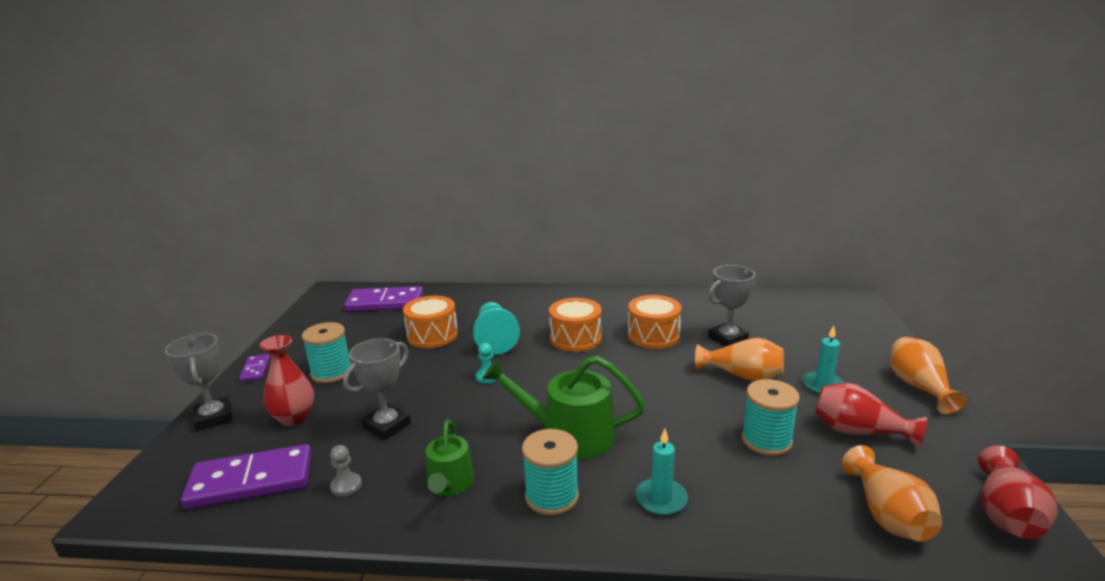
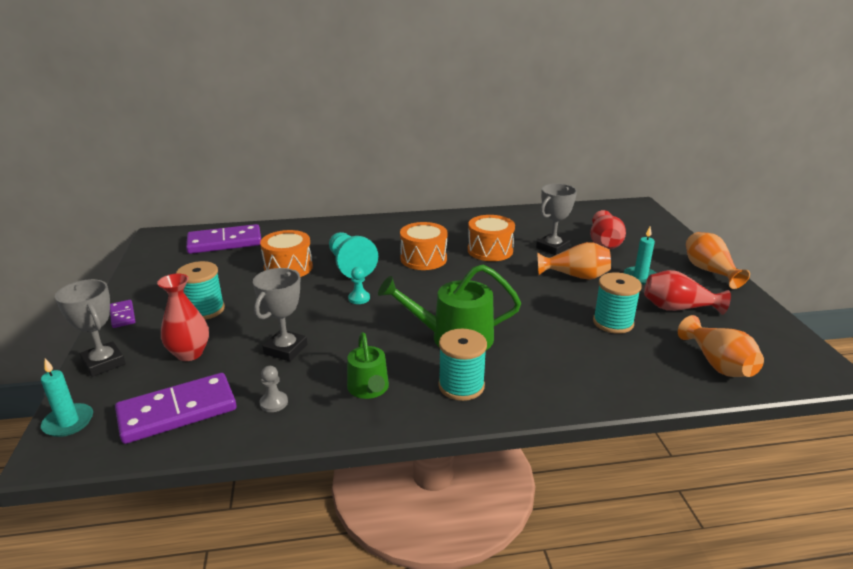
camera: 15 degrees left, 5 degrees up
(661, 499) = (550, 376): turquoise candle -> turquoise candle (68, 422)
(1006, 514) = (795, 352): red vase -> red vase (604, 243)

